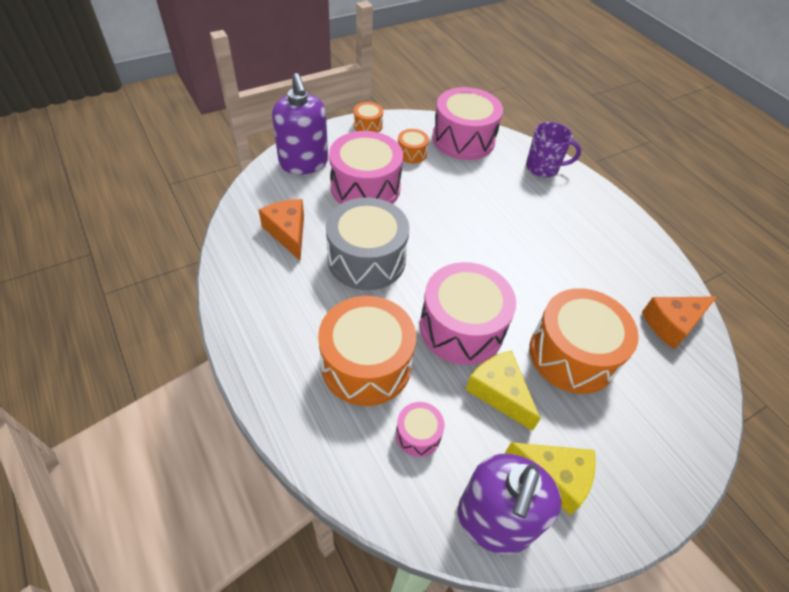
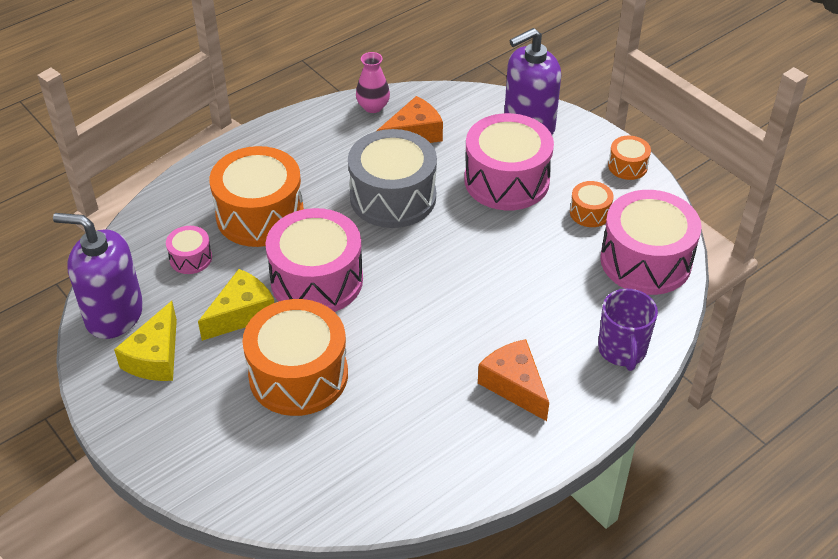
camera: 85 degrees right, 5 degrees down
(236, 254) = (373, 107): none -> pink vase
(672, 324) = (362, 479): orange cheese -> orange cheese (514, 385)

